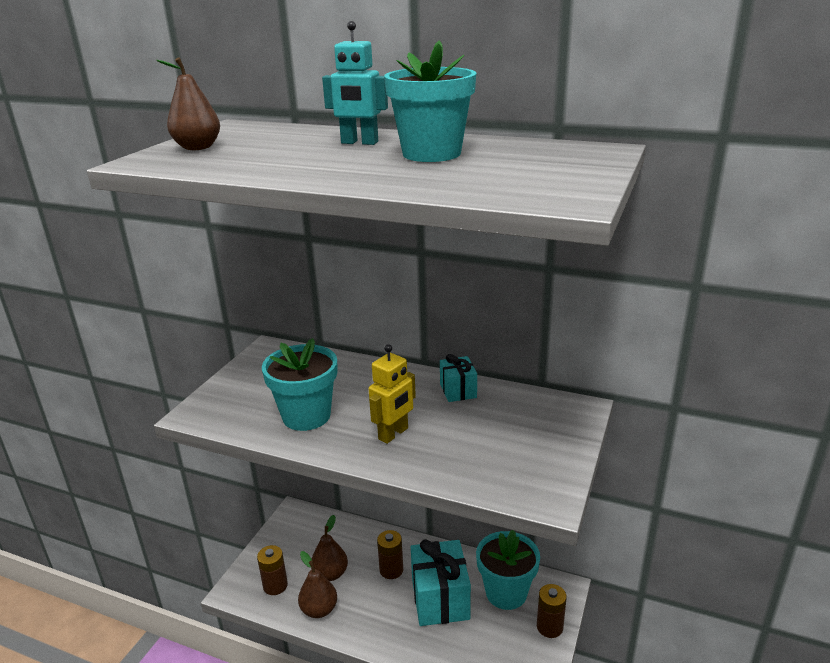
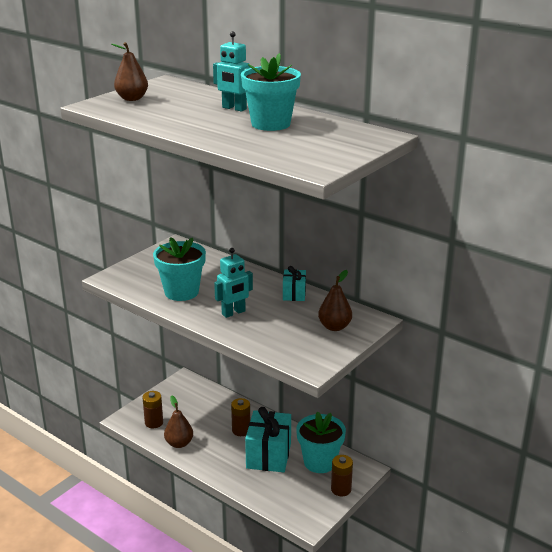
camera: 15 degrees right, 0 degrees up
(330, 574) = (196, 423): brown pear -> brown pear (334, 327)
(393, 434) = (233, 313): yellow robot -> turquoise robot

